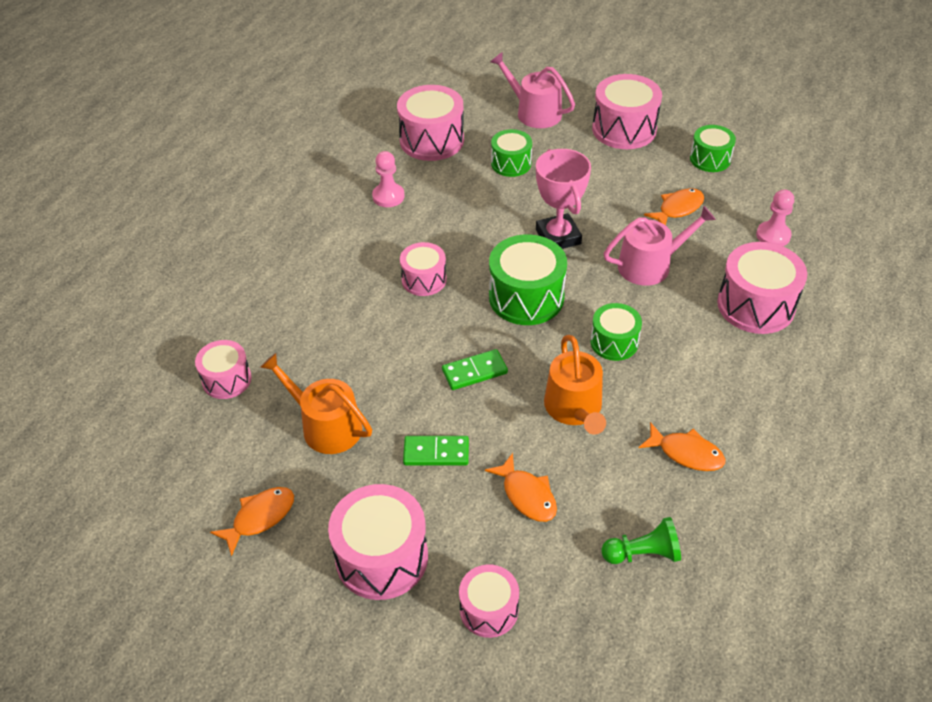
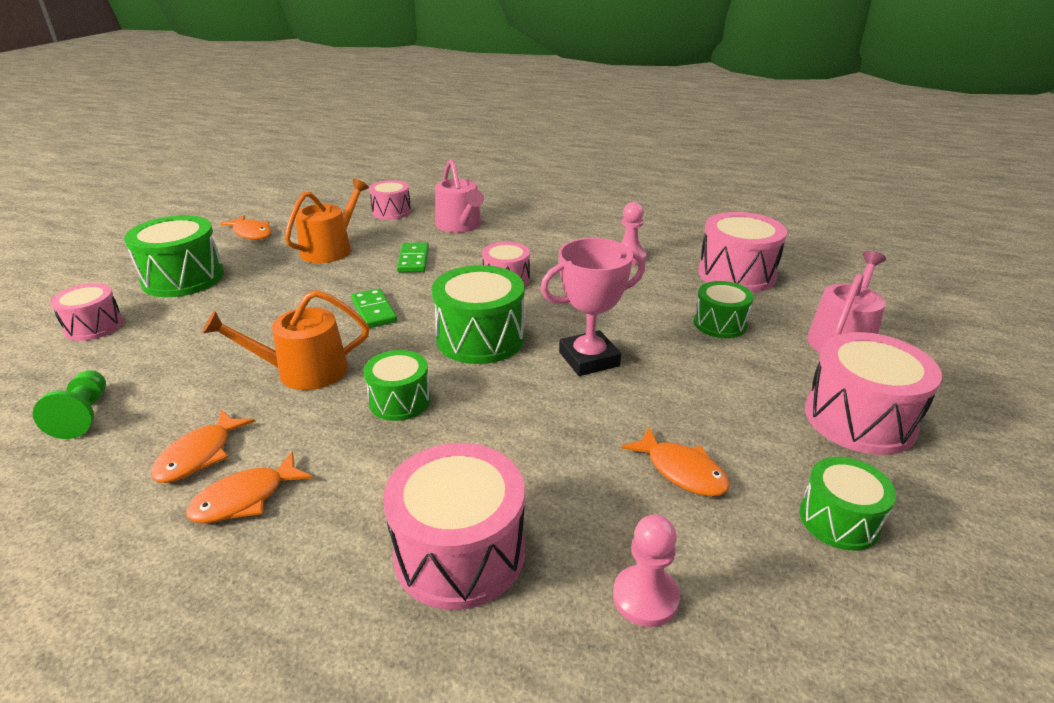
camera: 85 degrees right, 15 degrees down
(381, 557) = (183, 278): pink drum -> green drum
(436, 453) = (279, 296): green domino -> green domino (413, 260)
(527, 495) = (204, 343): orange fish -> orange fish (245, 498)
(650, 265) = (545, 436): pink watering can -> pink watering can (460, 225)

